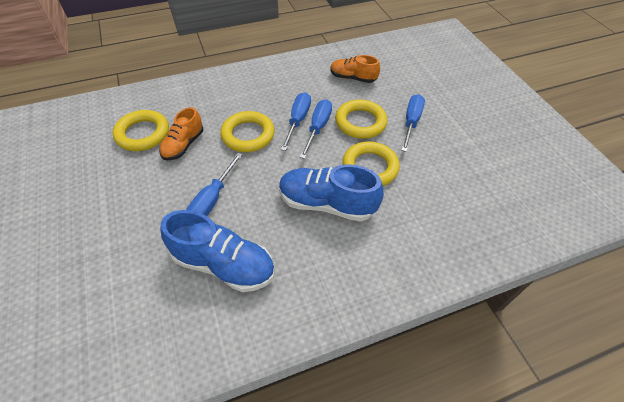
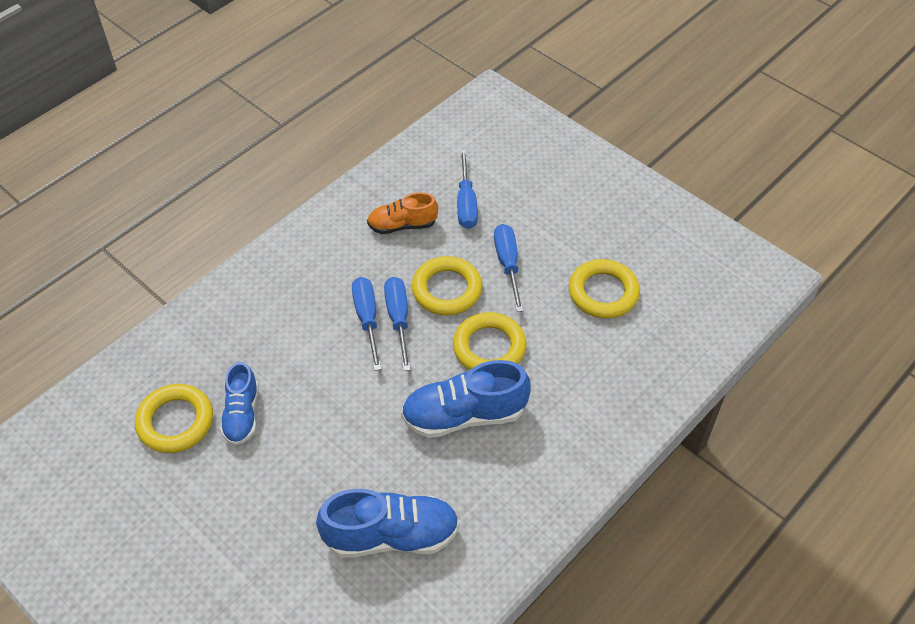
camera: 25 degrees left, 0 degrees up
(183, 145) = (242, 414): orange shoe -> blue shoe
(212, 199) = (327, 468): blue screwdriver -> blue screwdriver (466, 203)
(248, 135) = (316, 365): yellow ring -> yellow ring (603, 292)

